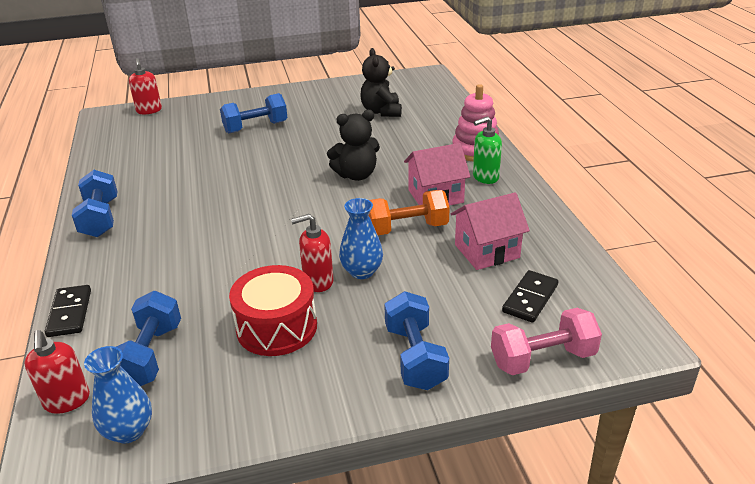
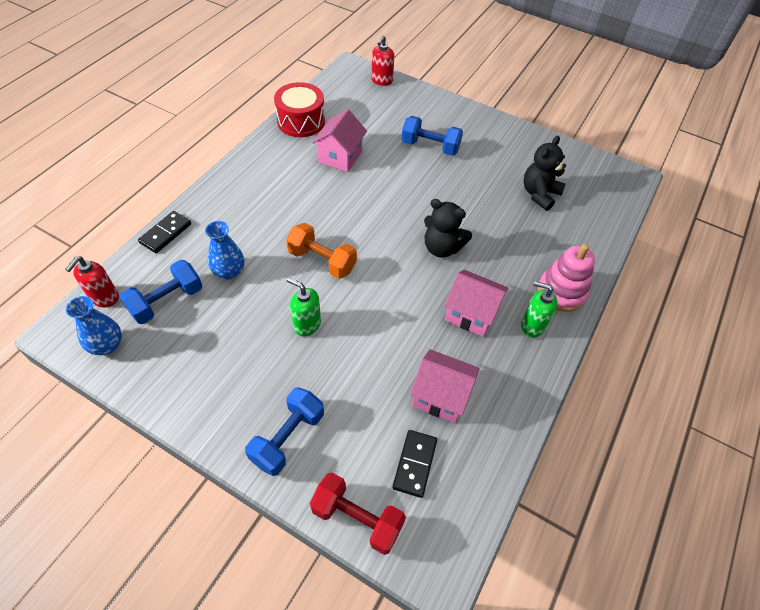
camera: 40 degrees right, 20 degrees up
(100, 218) = (253, 166): blue dumbbell -> none
(182, 170) = (340, 156): none -> pink house
(276, 327) = (245, 340): red drum -> red drum (301, 121)
(318, 282) = (307, 324): red soap dispenser -> green soap dispenser
(362, 271) = (341, 339): blue vase -> blue vase (229, 271)
(407, 228) = (414, 327): orange dumbbell -> orange dumbbell (322, 261)
(530, 298) = (414, 464): black domino -> black domino turned 60 degrees counterclockwise
(542, 358) = (357, 518): pink dumbbell -> red dumbbell

